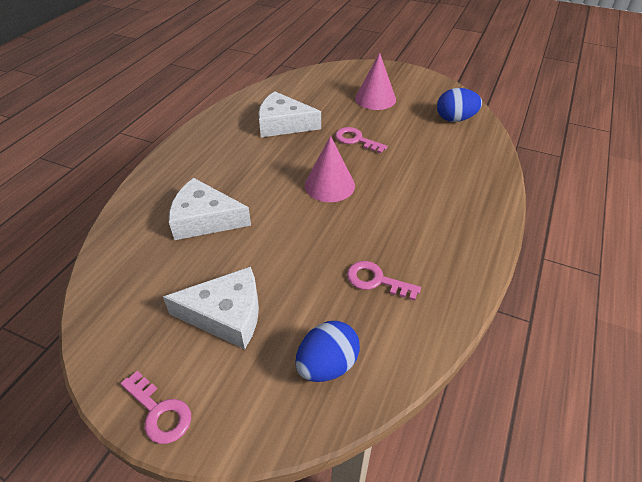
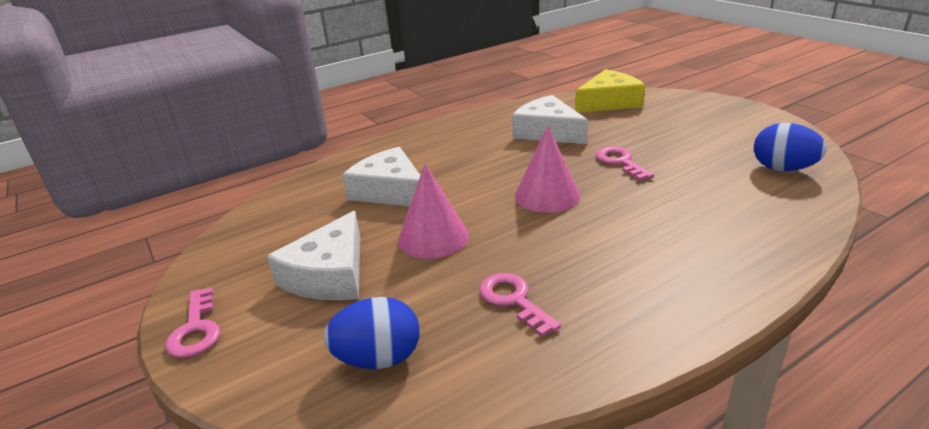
camera: 35 degrees right, 15 degrees down
(226, 315) = (329, 274): white cheese -> white cheese turned 75 degrees clockwise
(307, 83) = (609, 102): none -> yellow cheese
(375, 98) = (683, 129): pink cone -> pink cone (433, 237)

